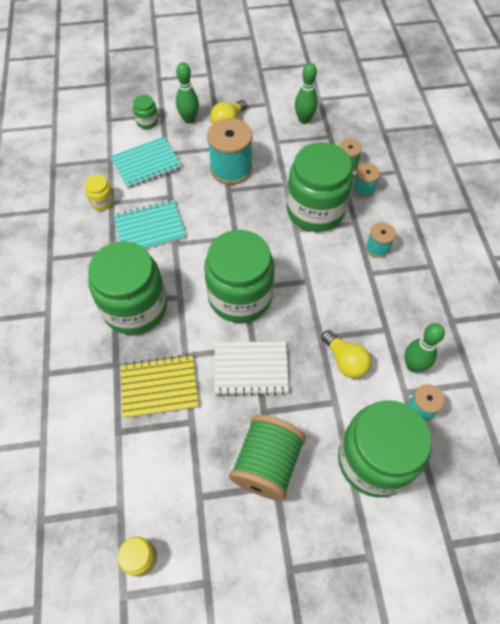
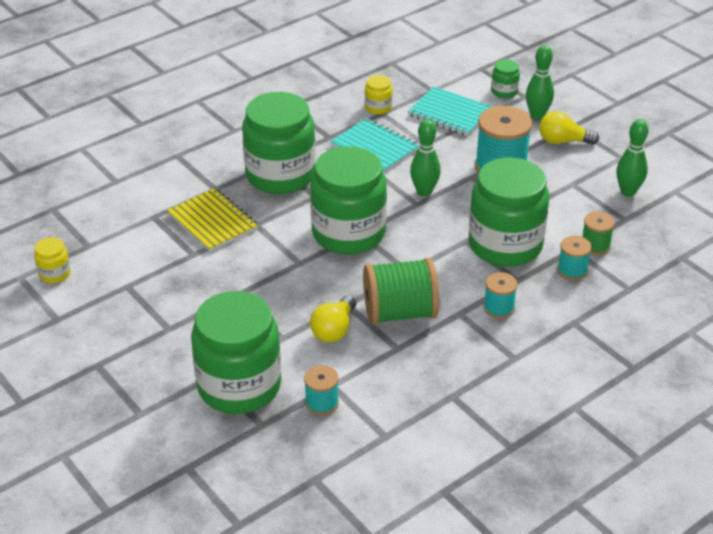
camera: 60 degrees right, 20 degrees down
(251, 369) = (274, 270): white notebook -> none
(267, 464) = (185, 315): green spool -> green spool (399, 313)
(413, 365) = (369, 382): green bowling pin -> green bowling pin (424, 192)

